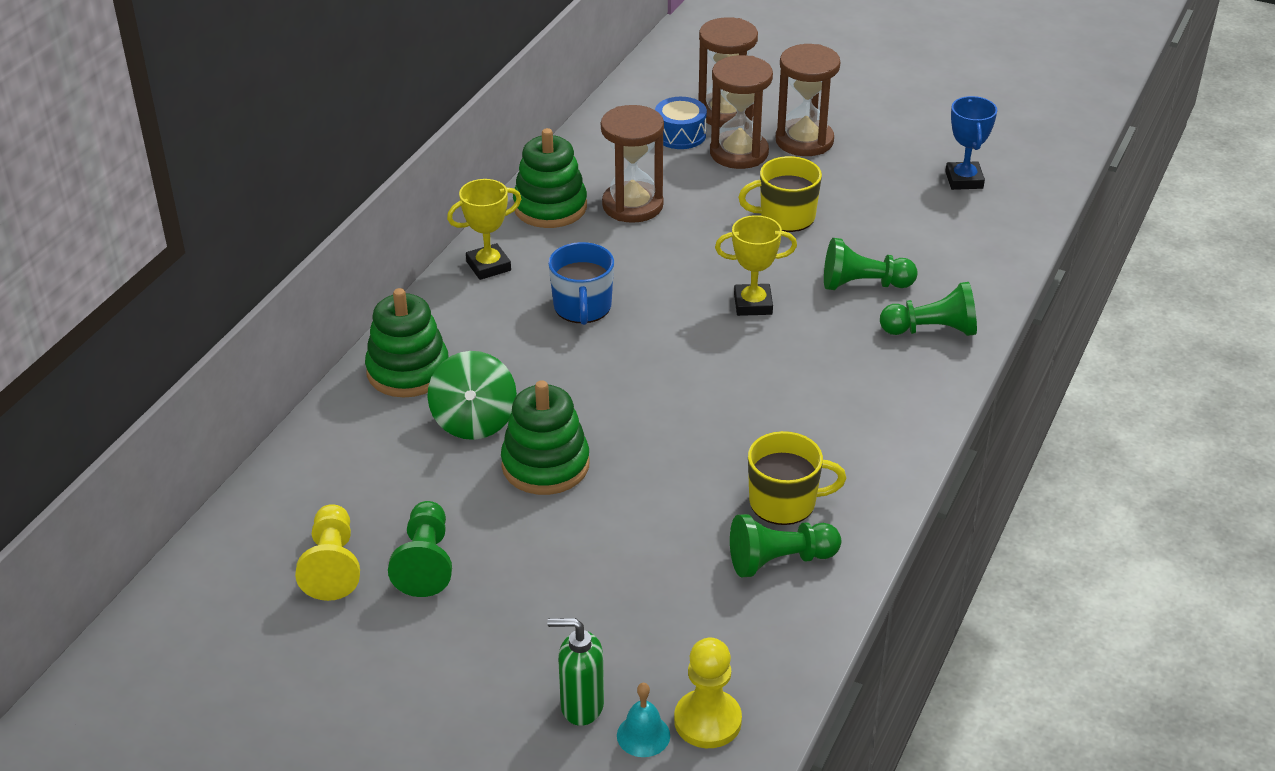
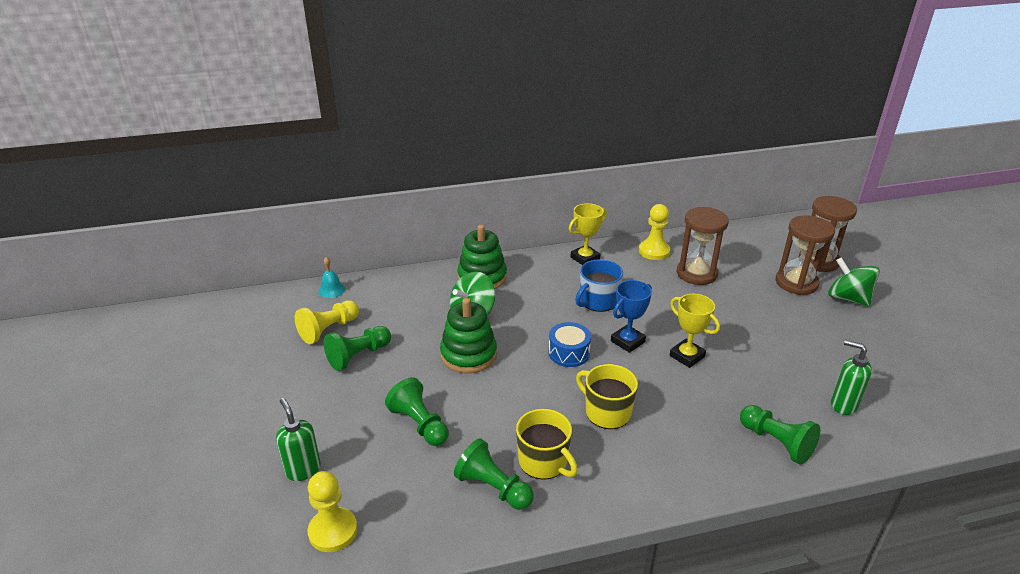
camera: 50 degrees right, 5 degrees down
(488, 266) = (585, 258): yellow trophy -> yellow trophy turned 60 degrees counterclockwise
(550, 207) = (654, 251): green stacking toy -> yellow pawn
(643, 735) = (300, 508): turquoise bell -> turquoise bell (331, 290)
(680, 135) = (775, 257): blue drum -> blue drum (569, 353)
(786, 217) = (775, 327): yellow mug -> yellow mug (606, 412)
(804, 141) = (848, 298): brown hourglass -> green spinning top
(863, 284) = (770, 389): green pawn -> green pawn (419, 424)
(934, 256) = (843, 405): none -> green soap dispenser
(964, 180) = (932, 378): blue trophy -> blue trophy (627, 341)

